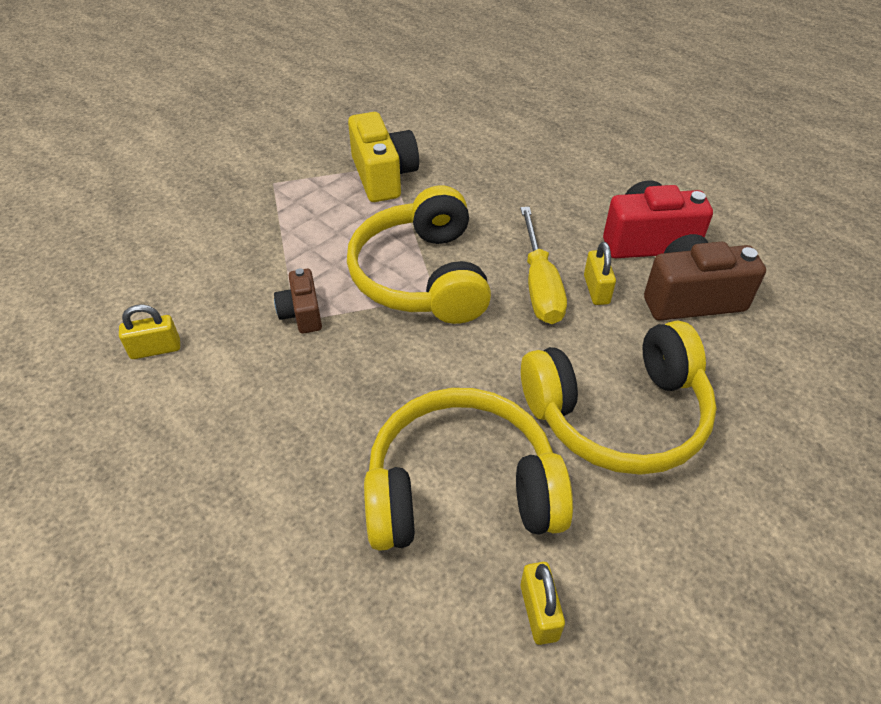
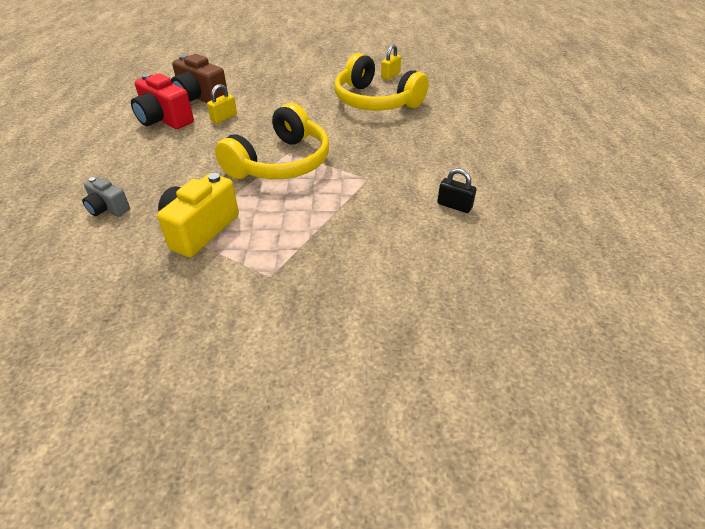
camera: 135 degrees left, 5 degrees down
(155, 349) = (454, 206): yellow padlock -> black padlock
(302, 313) = (361, 180): brown camera -> none
(487, 146) = (108, 208): none -> grey camera
(540, 285) = (240, 131): yellow screwdriver -> none
(618, 414) = (294, 90): yellow headphones -> none

